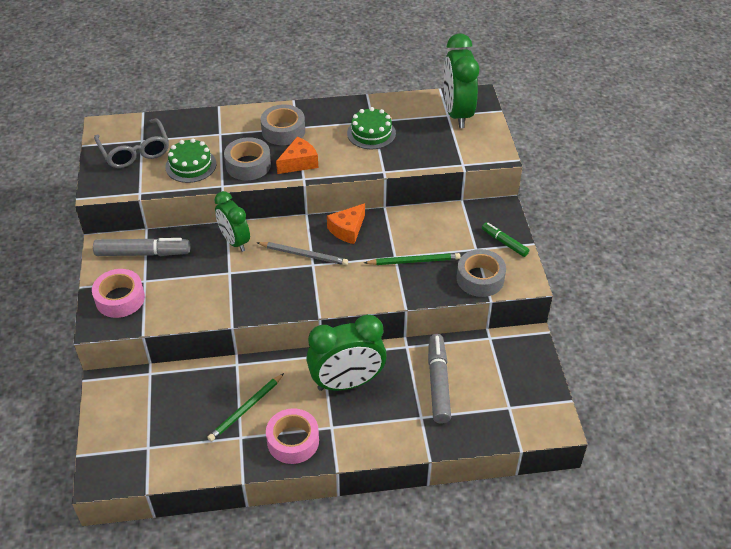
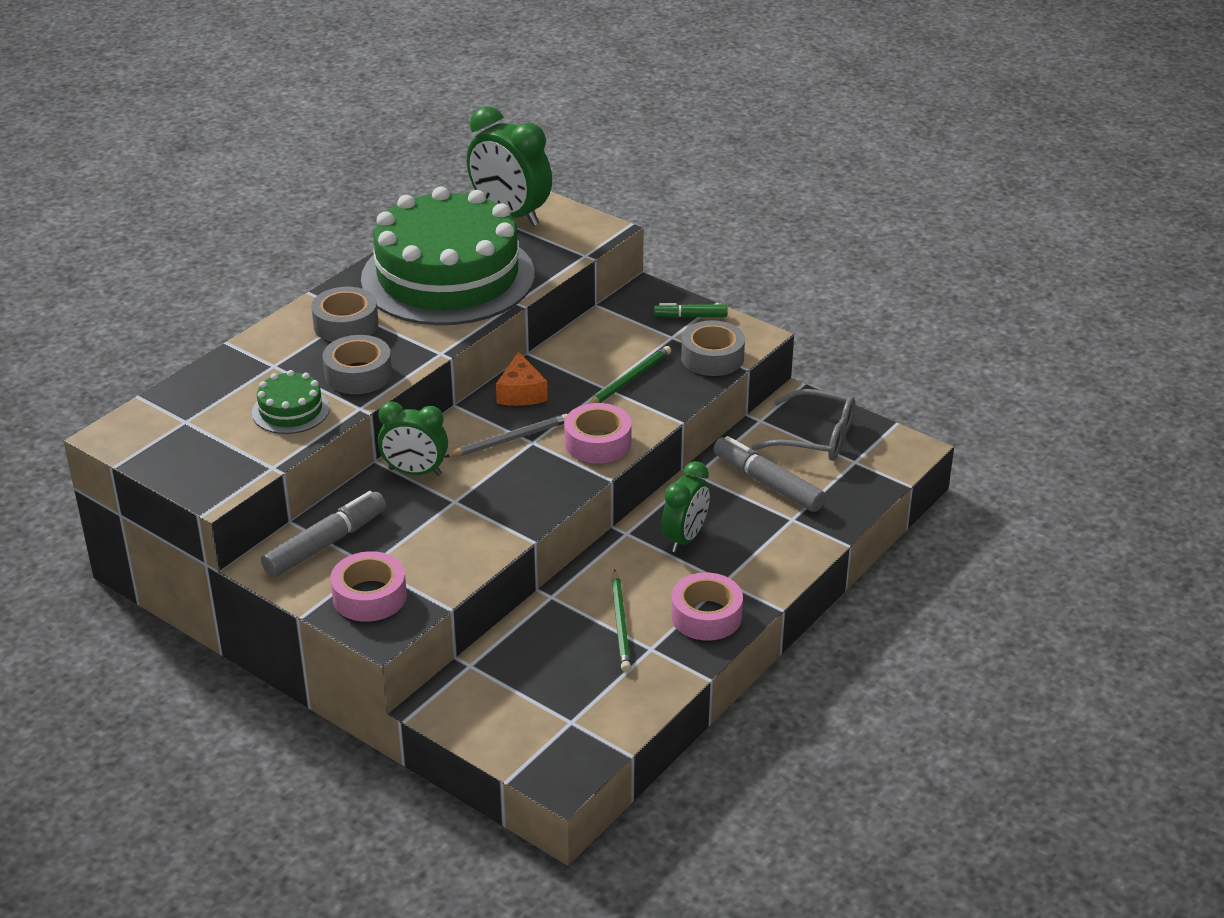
camera: 45 degrees left, 10 degrees down
(135, 151) = (197, 435): grey glasses -> grey glasses (816, 437)
(299, 163) = (412, 342): orange cheese -> none
(343, 289) = (598, 443): none -> pink tape
(347, 383) = (685, 538): green clock -> green clock, size x0.65
(371, 133) = (448, 277): green cake -> green cake, size x2.48

